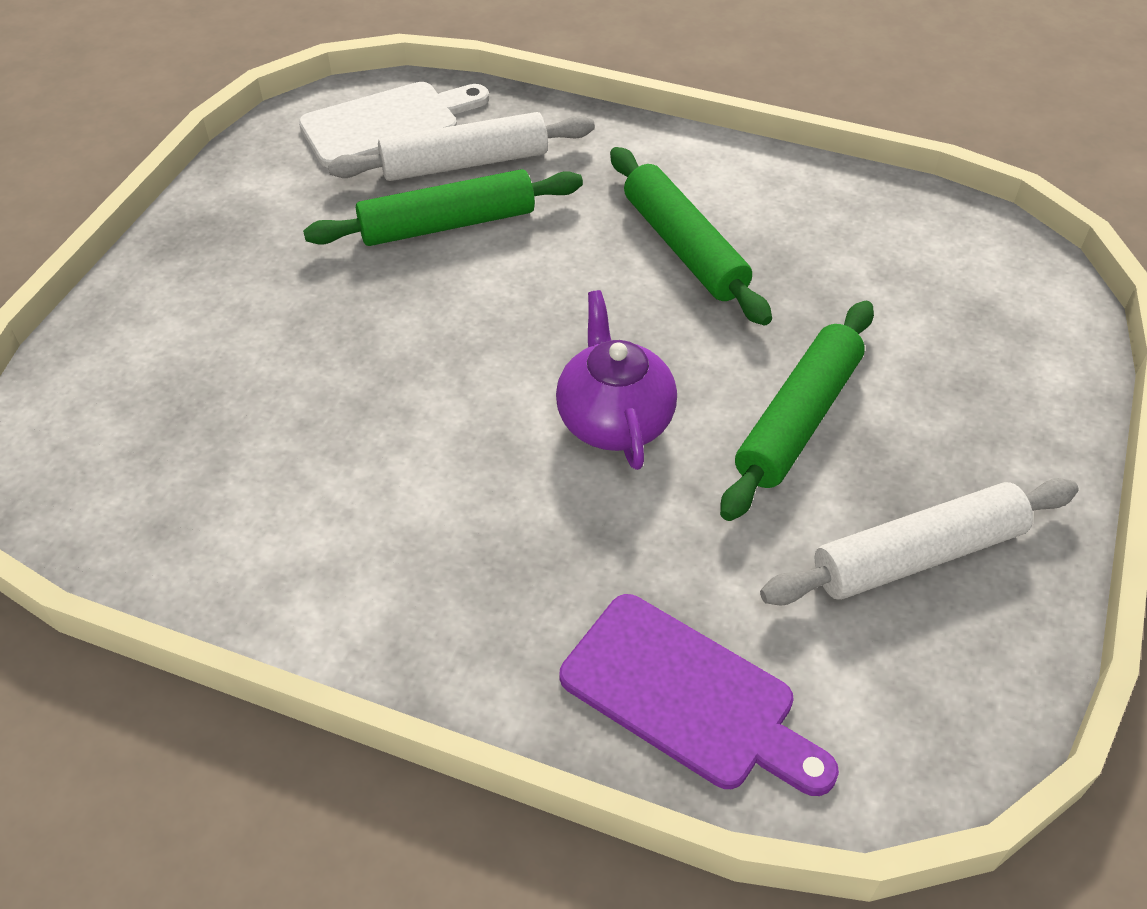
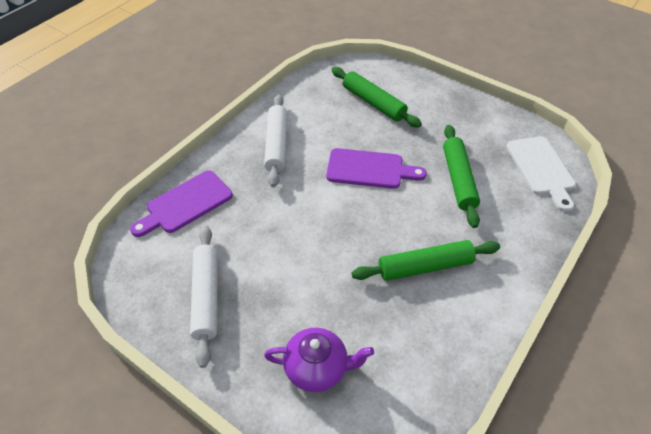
camera: 105 degrees right, 0 degrees up
(455, 359) = (369, 169): none -> purple cutting board
(465, 163) = (506, 193): white rolling pin -> white rolling pin (276, 145)
(614, 419) = (319, 213): purple teapot -> purple teapot (317, 368)
(798, 419) = (296, 278): green rolling pin -> green rolling pin (373, 103)

